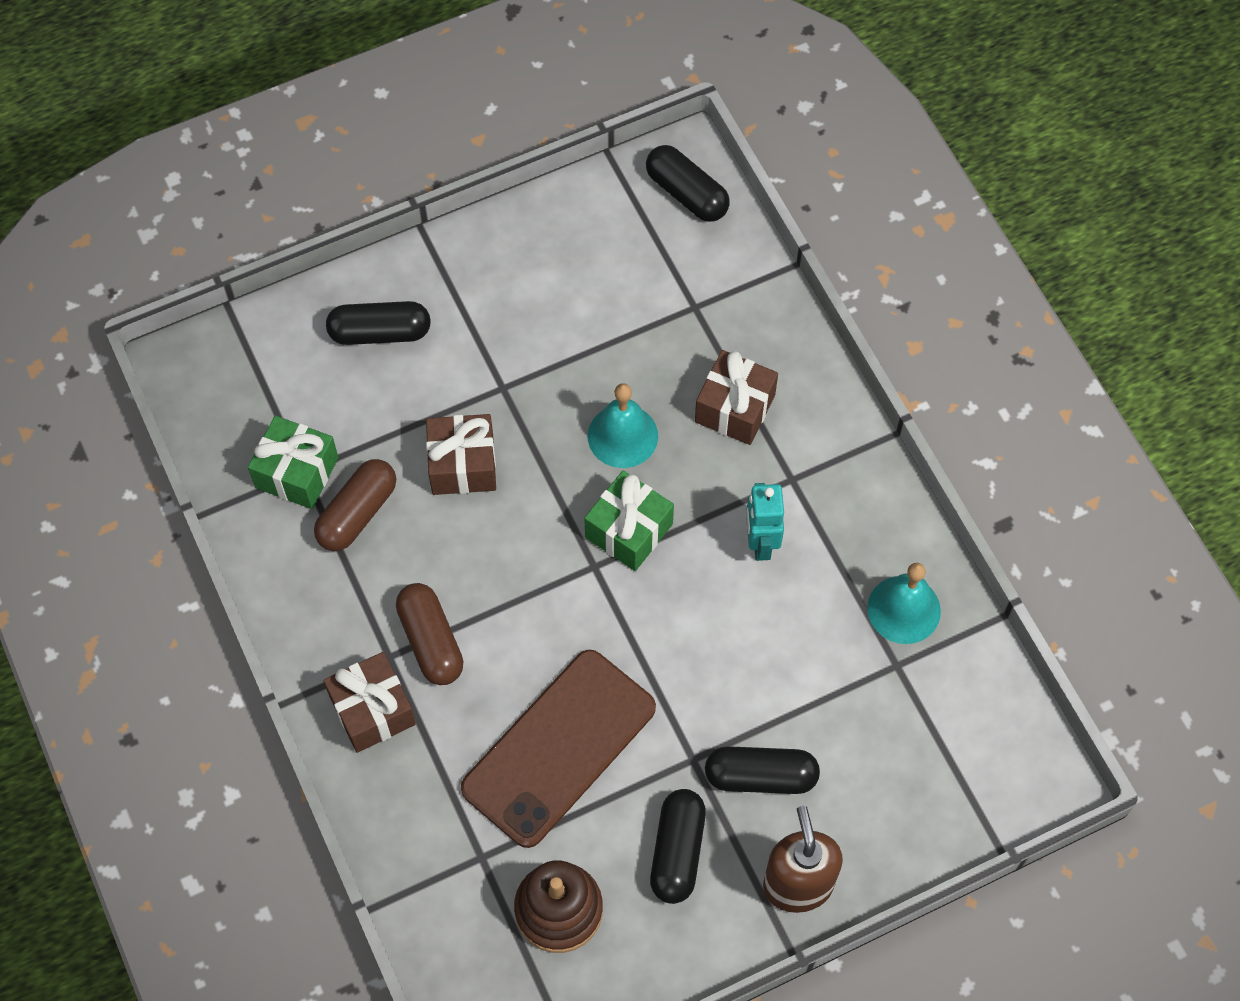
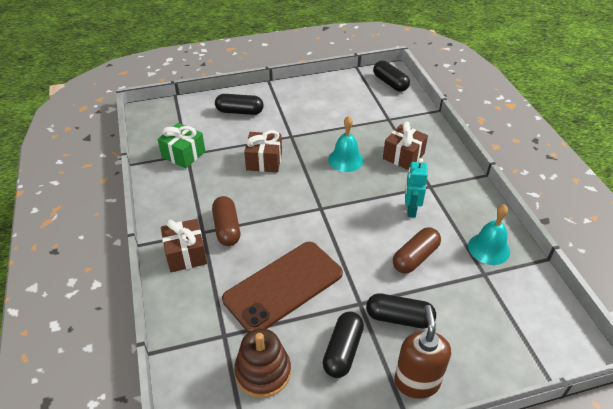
camera: 10 degrees right, 20 degrees down
(357, 513) = (207, 173): brown capsule -> brown capsule (415, 257)
(628, 530) = (341, 196): green gift -> none

